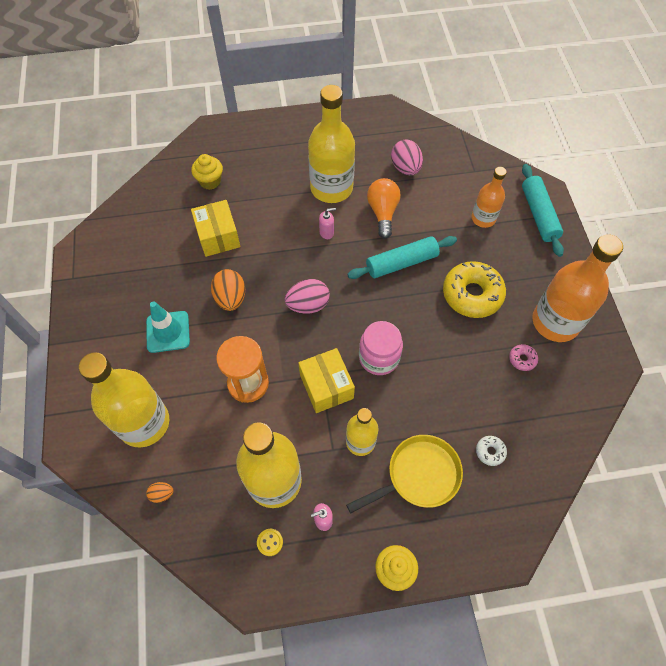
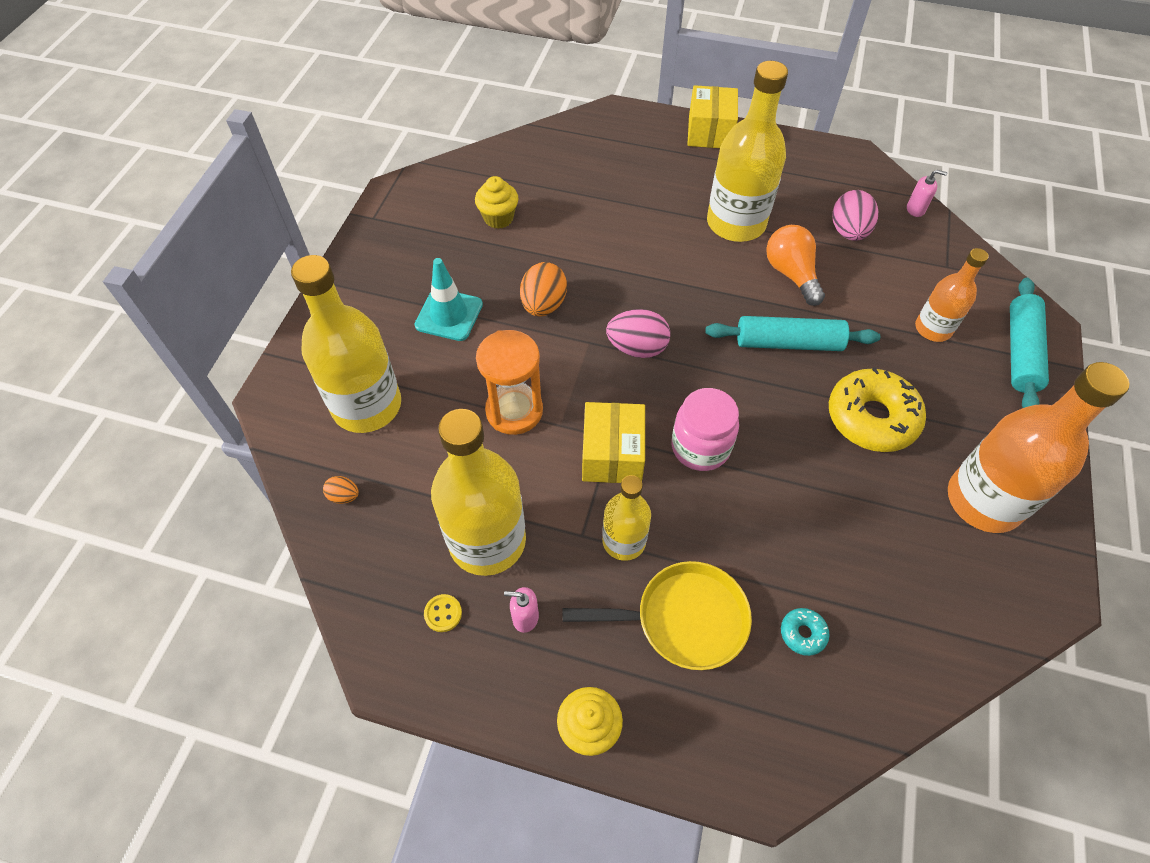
camera: 25 degrees right, 5 degrees down
(210, 181) = (586, 167): yellow cupcake -> yellow cupcake (498, 218)
(218, 236) = (564, 231): yellow box -> yellow box (709, 132)
(326, 232) = (704, 272): pink soap dispenser -> pink soap dispenser (915, 209)
(382, 212) = (791, 274): orange light bulb -> orange light bulb turned 45 degrees counterclockwise
(490, 452) = (803, 633): white donut -> turquoise donut
(522, 359) = (909, 530): pink donut -> none

